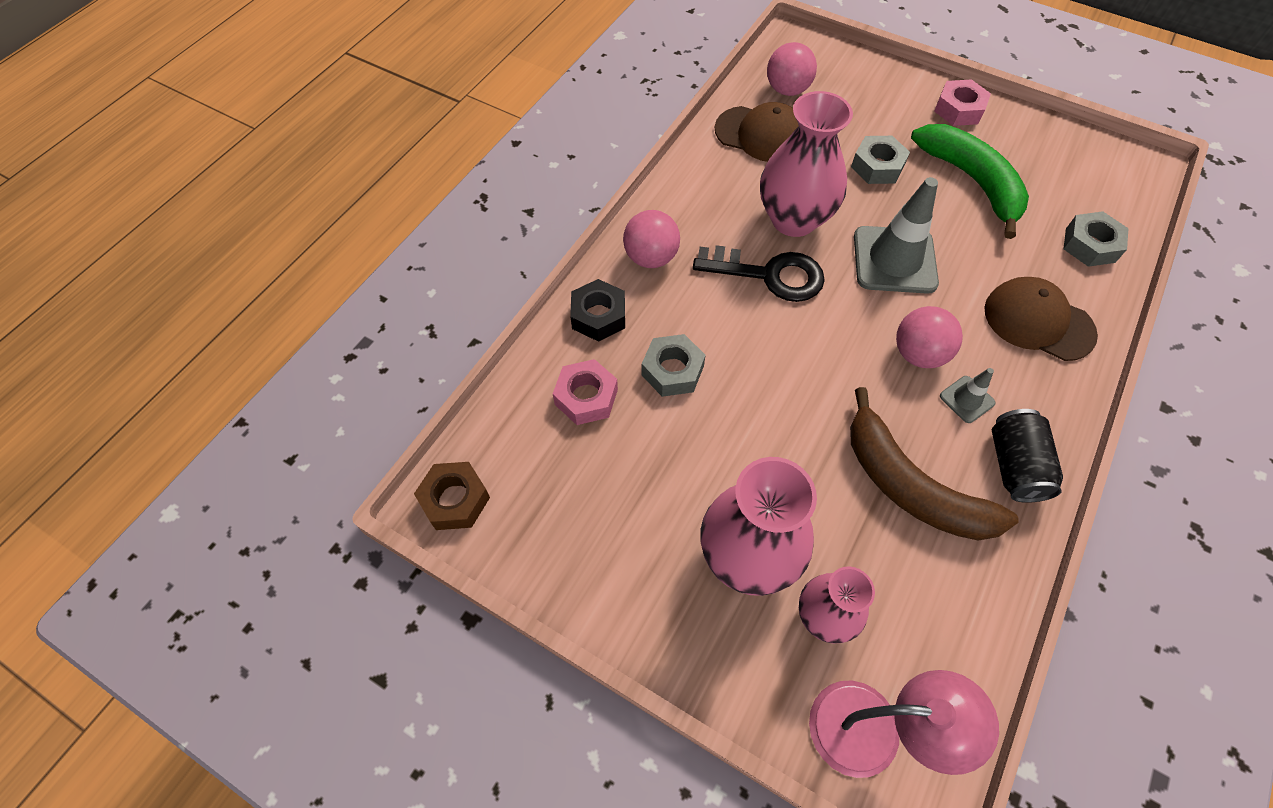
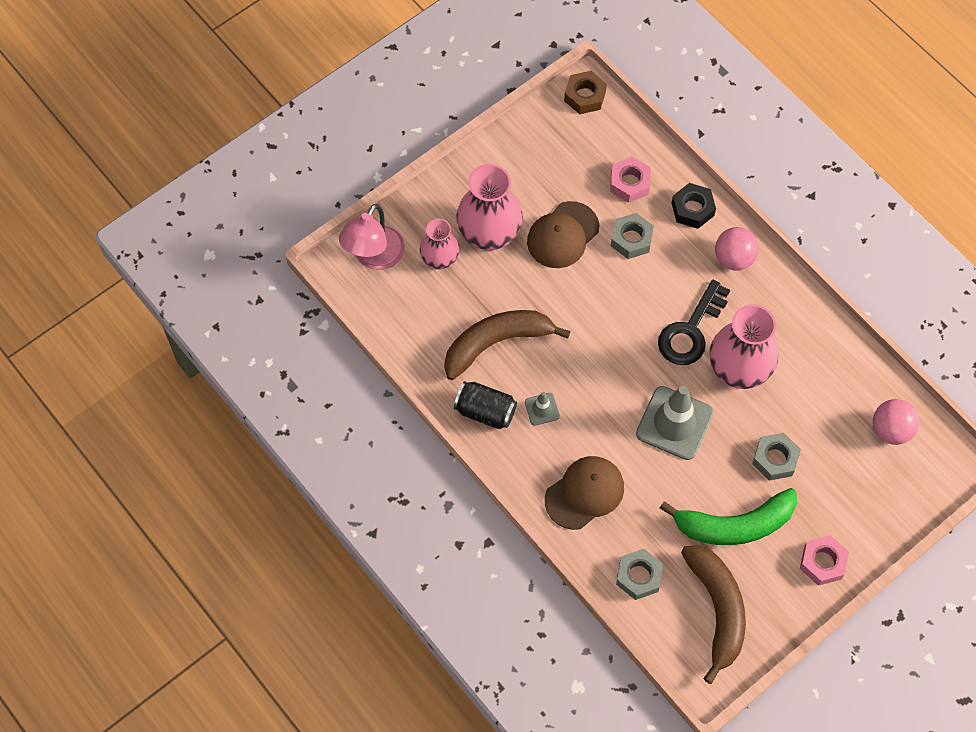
camera: 110 degrees right, 5 degrees up
(760, 134) = (840, 385): brown cap -> brown cap (562, 235)
(918, 354) = (588, 397): pink ball -> none
(1069, 174) = (717, 610): none -> brown banana

